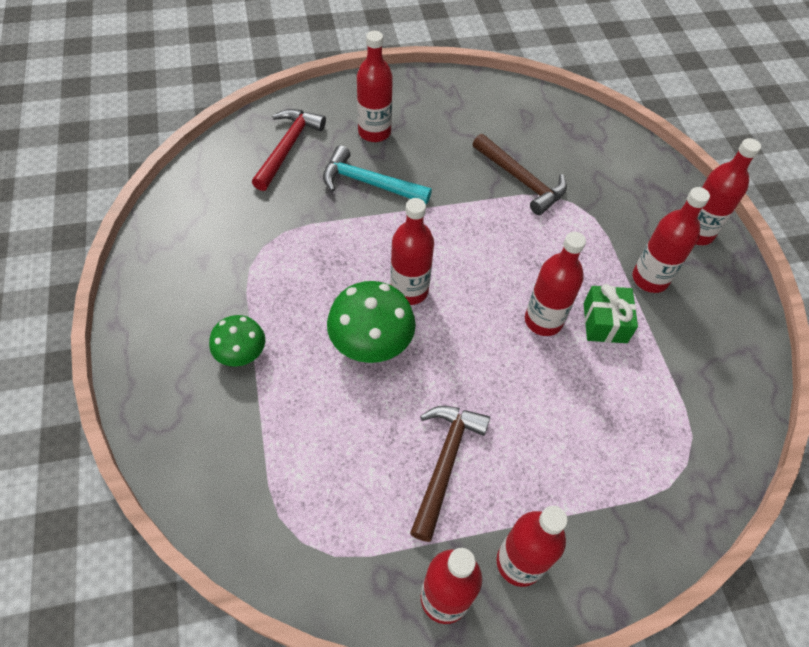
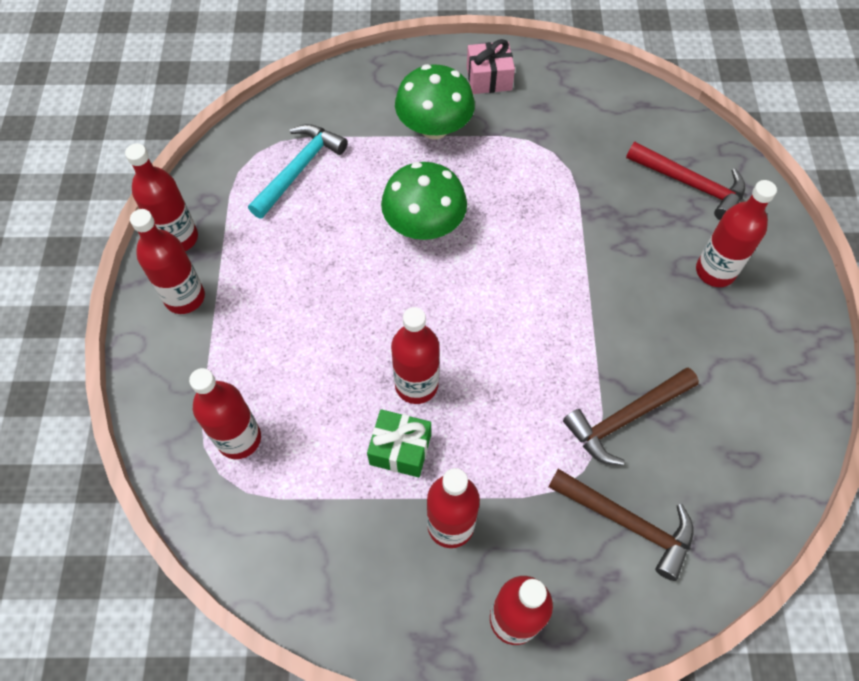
camera: 105 degrees right, 5 degrees up
(165, 311) = (489, 78): none -> pink gift
(241, 353) = (434, 127): green mushroom -> green mushroom, size x1.60
(369, 183) = (631, 254): turquoise hammer -> turquoise hammer (299, 169)
(409, 290) = (478, 266): red bottle -> red bottle (239, 439)
(444, 463) = (287, 260): brown hammer -> brown hammer (627, 522)

